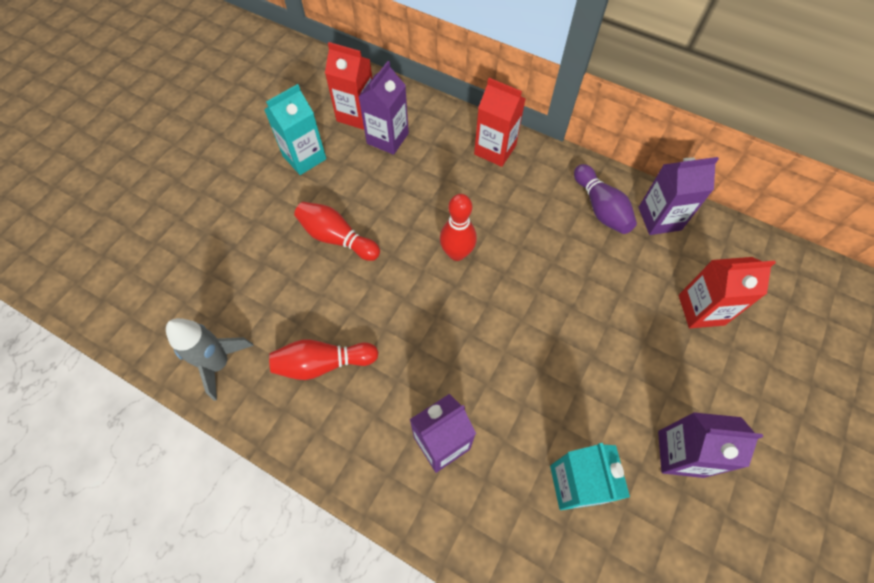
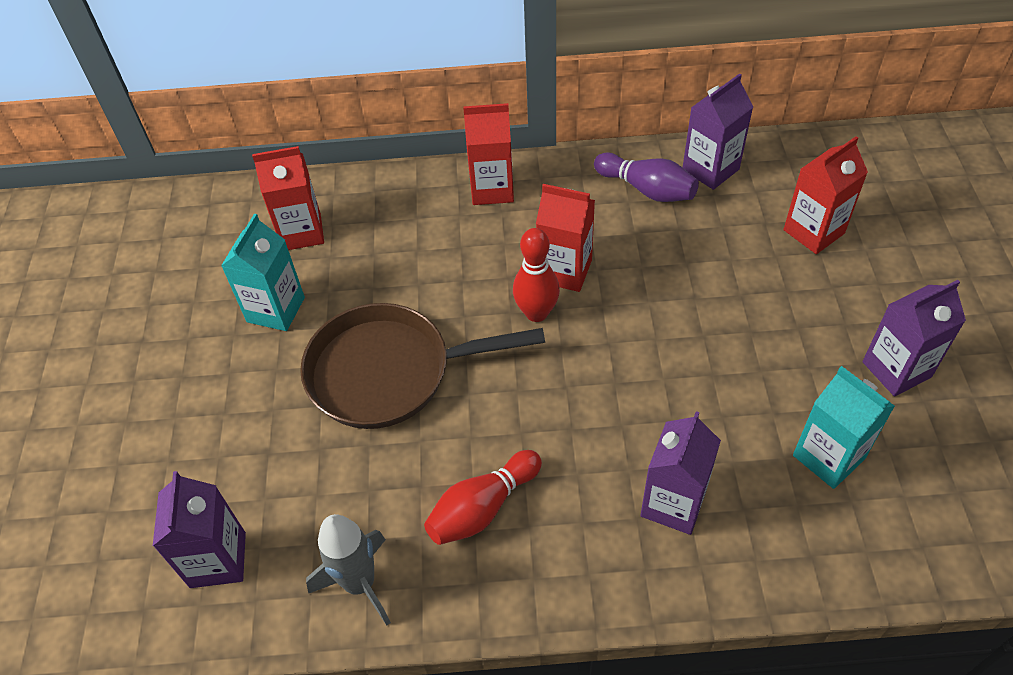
camera: 30 degrees left, 10 degrees down
(337, 238) = (389, 372): red bowling pin -> brown pan
(387, 138) = (360, 238): purple carton -> purple carton (218, 560)
(498, 235) = (565, 271): none -> red carton

